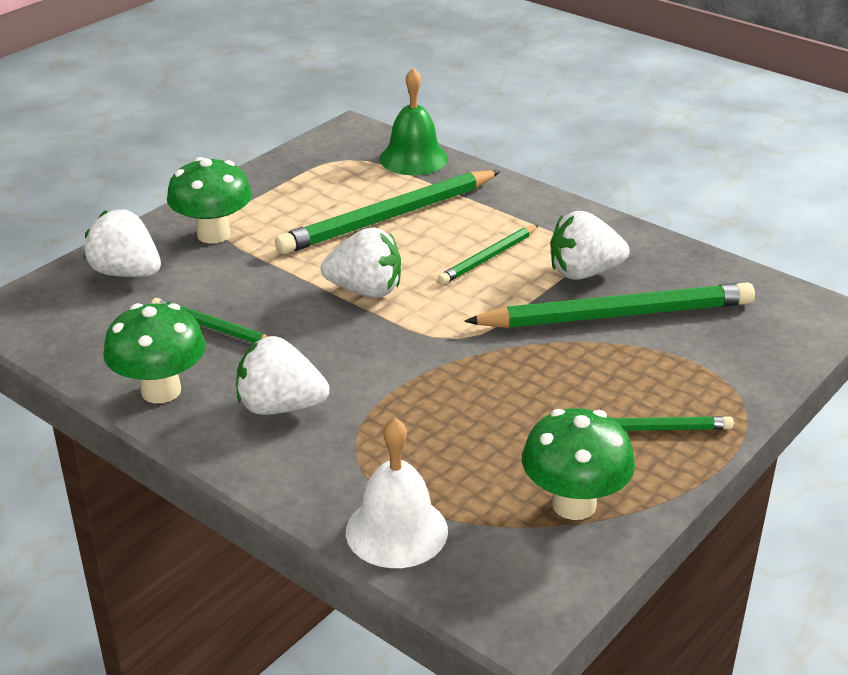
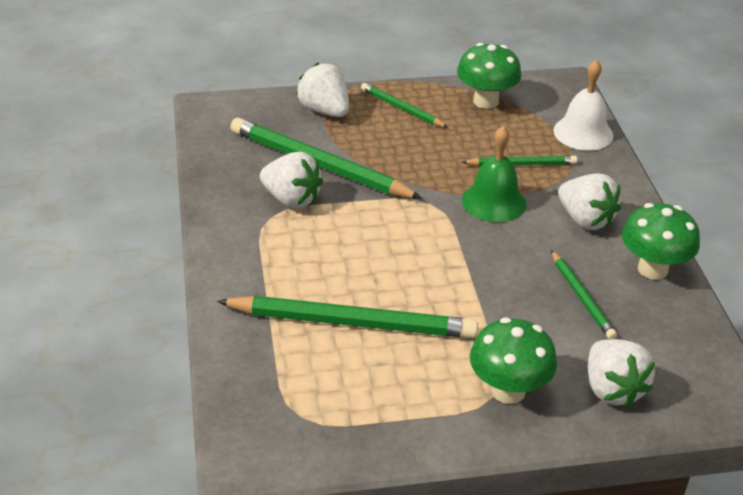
camera: 140 degrees left, 5 degrees up
(365, 290) = (448, 267): white strawberry -> white strawberry (324, 111)
(413, 158) = (246, 378): green bell -> green bell (494, 201)
(488, 258) = (333, 245): green pencil -> green pencil (521, 164)

